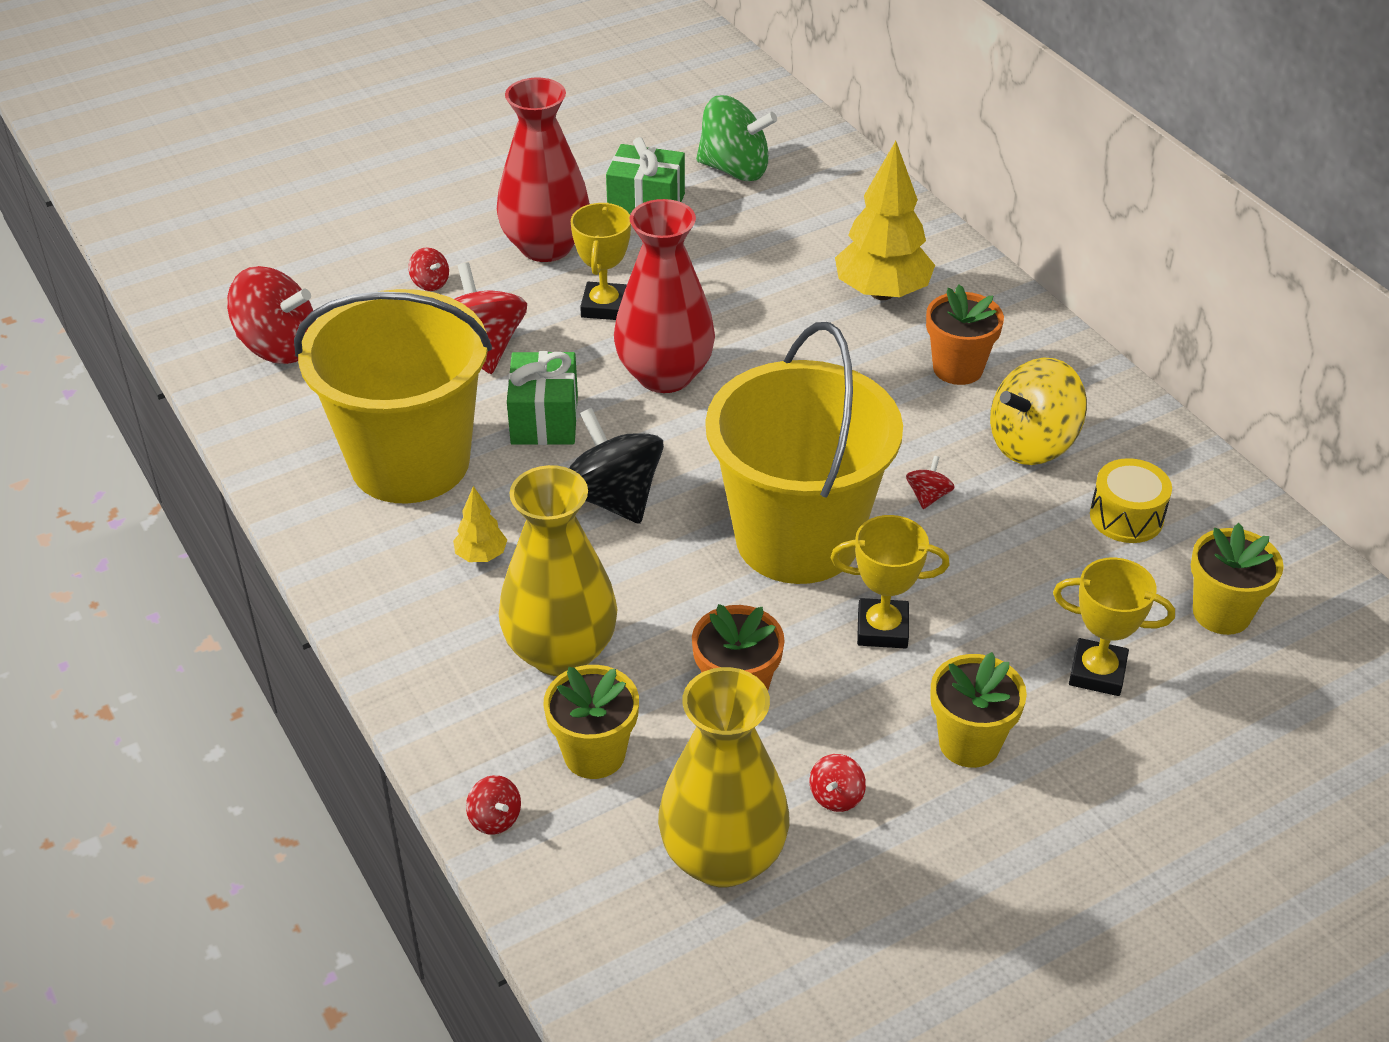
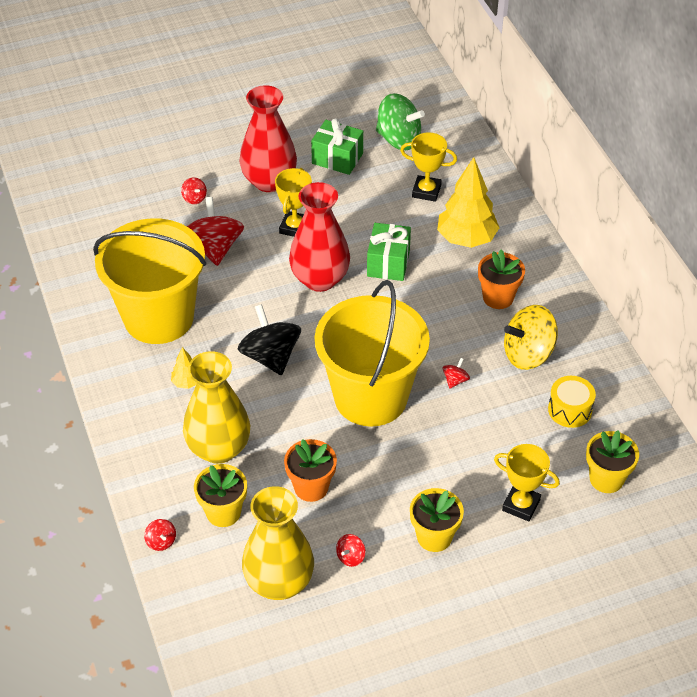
camera: 10 degrees right, 5 degrees up
(278, 347) = (97, 231): red spinning top -> none
(544, 419) = (242, 299): green gift -> green gift (388, 263)
(882, 629) = (404, 460): yellow trophy -> yellow trophy (426, 191)

